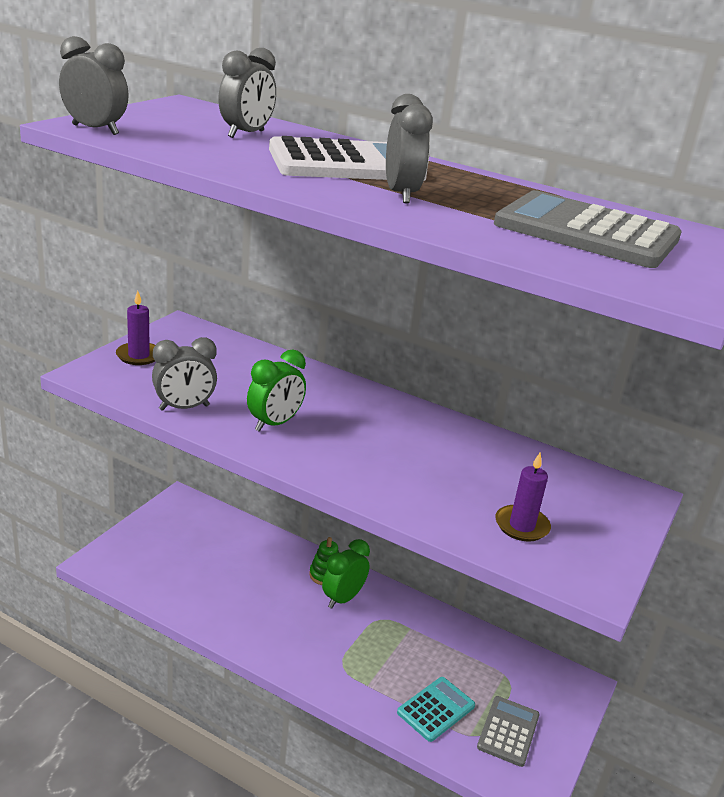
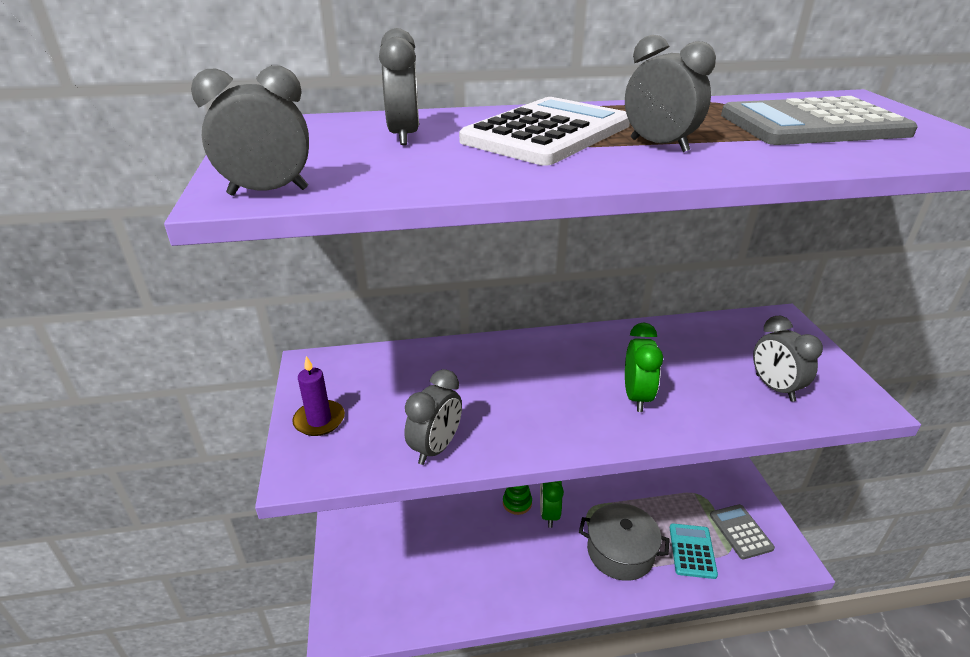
camera: 35 degrees left, 5 degrees up
(274, 424) = (522, 414): green clock -> green clock (636, 397)
(367, 664) = (620, 552): none -> grey pot
(521, 526) = (774, 388): purple candle -> grey clock

